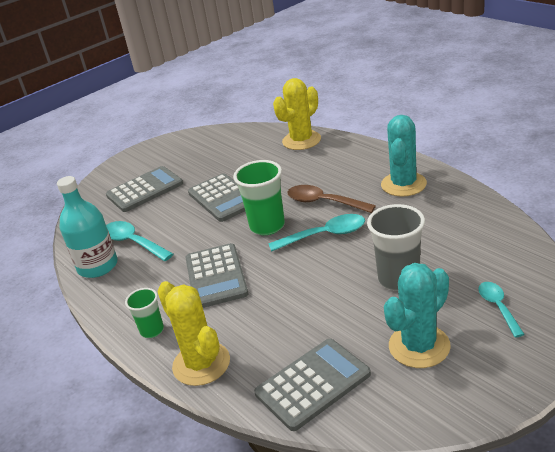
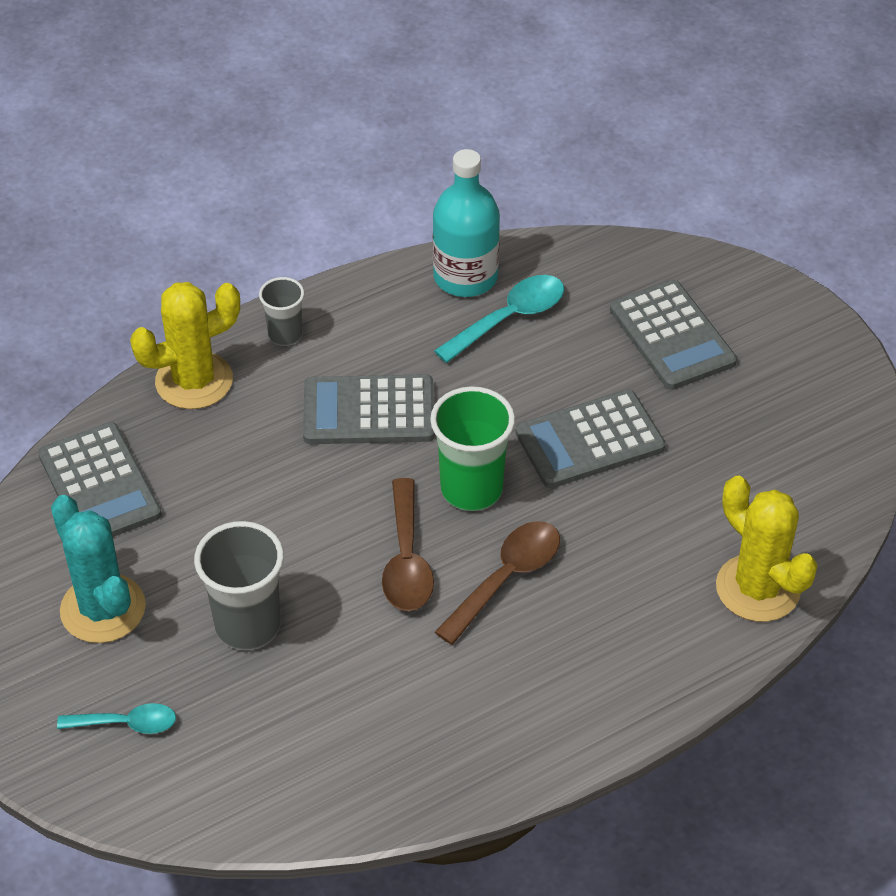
camera: 95 degrees right, 15 degrees up
(152, 330) = (285, 335): green cup -> grey cup
(325, 235) = (406, 560): turquoise spoon -> brown spoon
(403, 184) = (509, 709): turquoise cactus -> none

